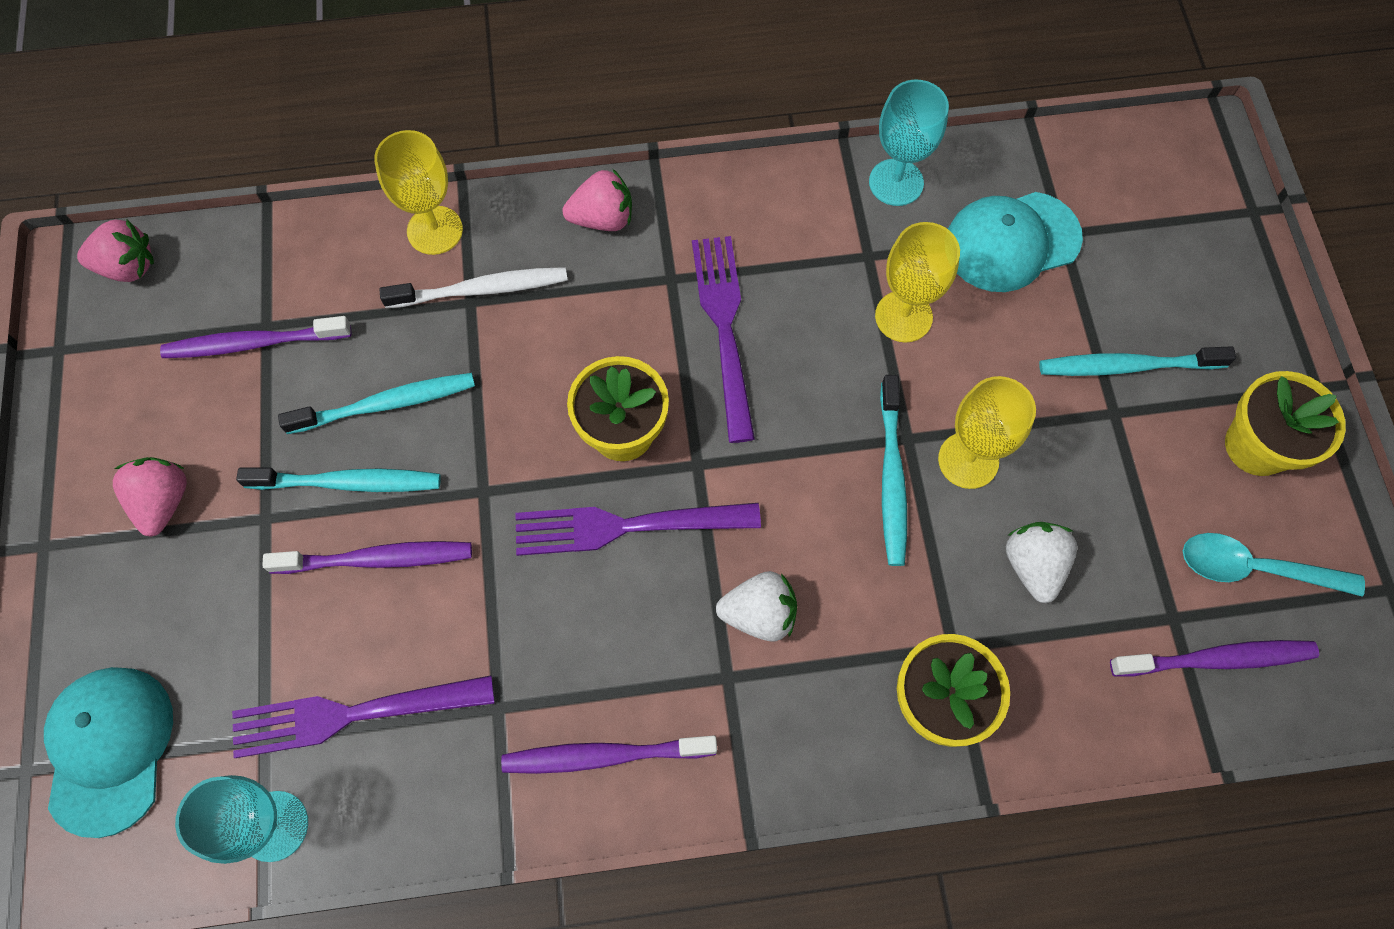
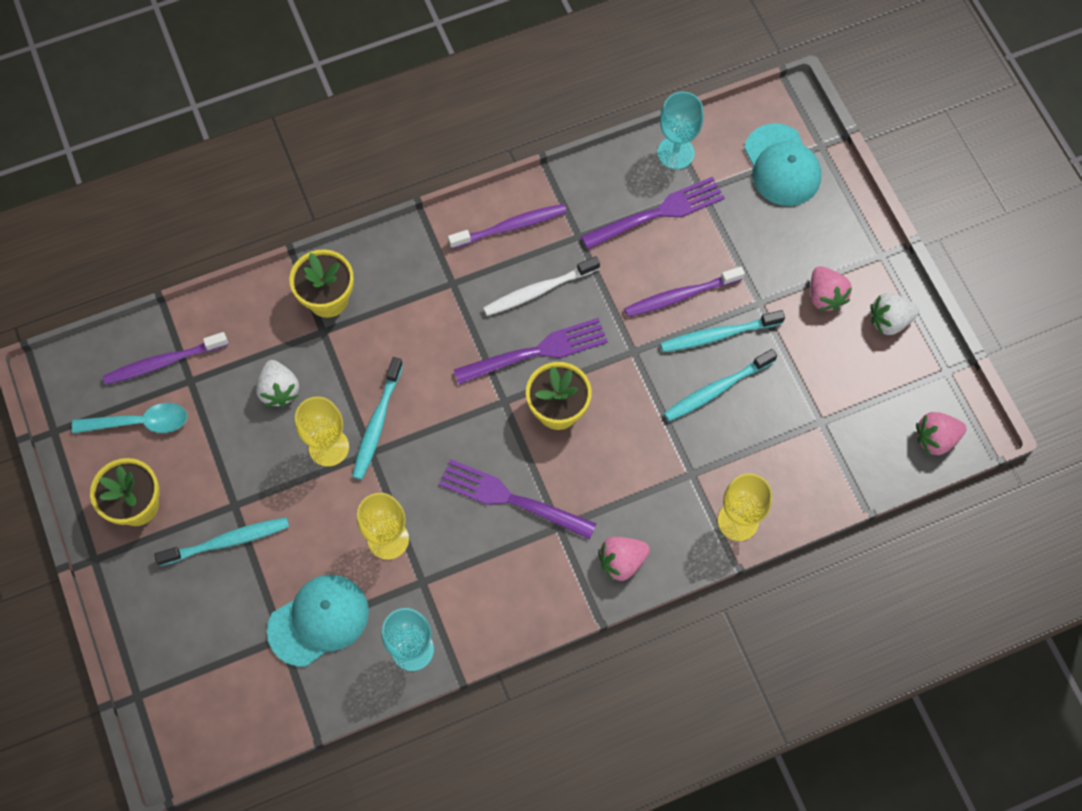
camera: 165 degrees right, 0 degrees up
(254, 343) = (822, 407): purple toothbrush -> none
(481, 290) = (687, 484): white toothbrush -> white toothbrush (538, 290)
(724, 328) = (511, 499): purple fork -> purple fork turned 135 degrees clockwise
(759, 614) = (442, 321): white strawberry -> white strawberry (889, 321)
(891, 477) = (377, 423): turquoise toothbrush -> turquoise toothbrush turned 150 degrees counterclockwise

